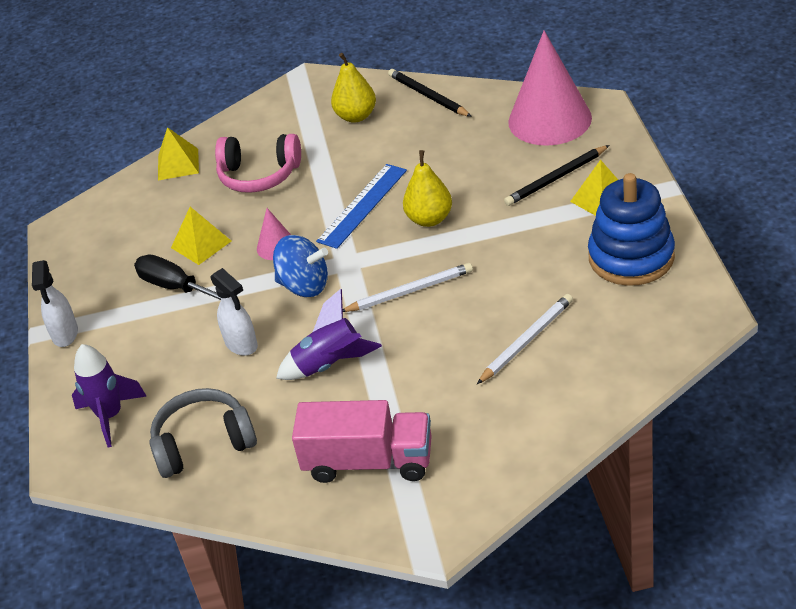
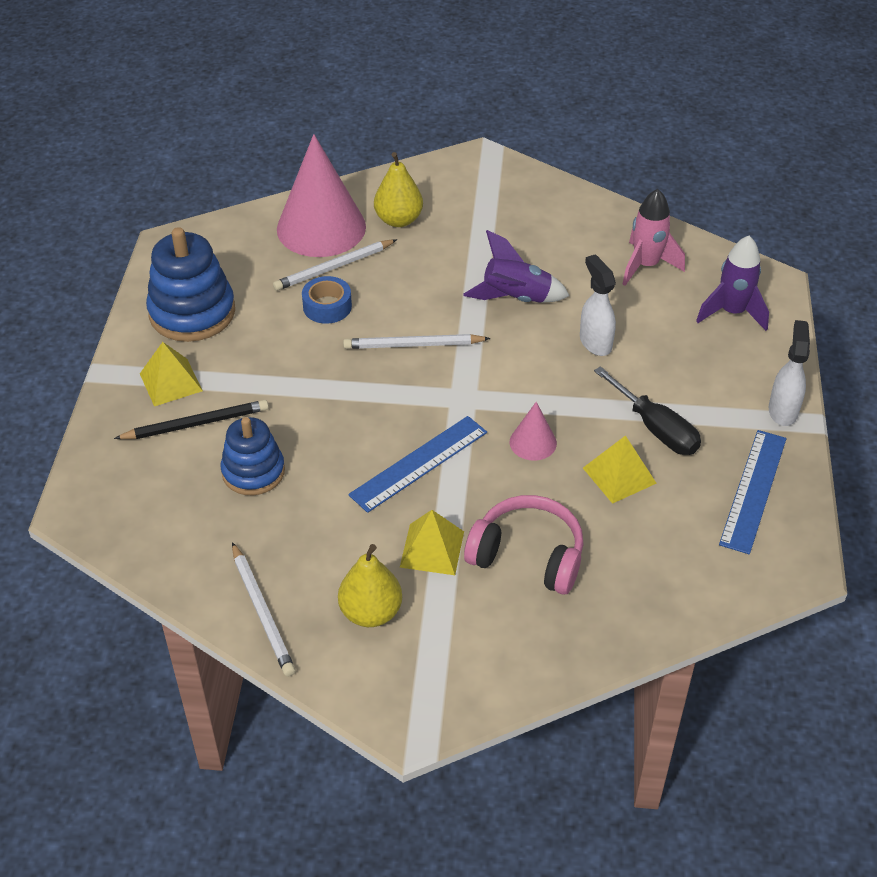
camera: 170 degrees left, 5 degrees up
(93, 265) = (753, 490): none -> blue ruler
(178, 164) = (633, 617): yellow pyramid -> yellow pyramid (432, 549)
(203, 443) = (646, 266): grey headphones -> pink rocket
(304, 286) = (515, 385): blue spinning top -> none
(368, 461) = (509, 215): pink truck -> none
(428, 96) = (262, 611): black pencil -> white pencil
(429, 219) = (355, 419): yellow pear -> yellow pear (398, 220)
(487, 163) = (253, 472): none -> blue stacking toy
(509, 301) = (327, 306): none -> blue tape
(549, 119) = (145, 509): pink cone -> pink cone (321, 227)

